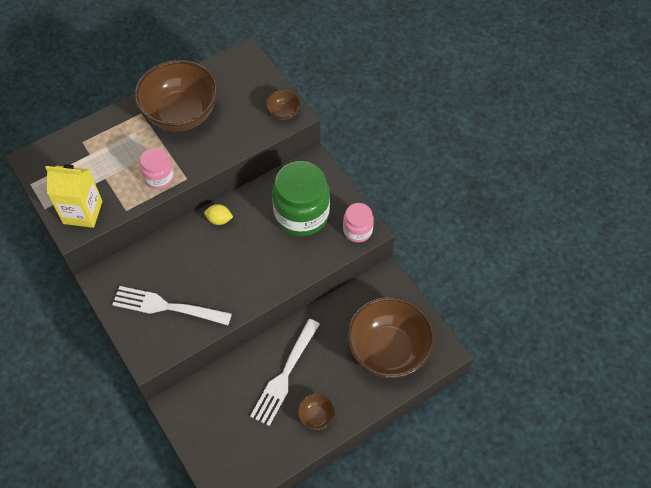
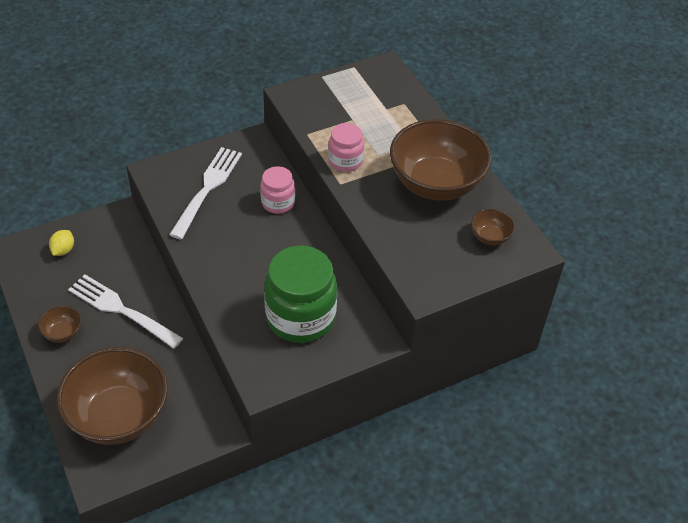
camera: 95 degrees right, 10 degrees down
(82, 212) = (311, 102): yellow carton -> none
(219, 220) = (308, 238): yellow lemon -> yellow lemon (63, 250)
(283, 112) = (429, 281): brown bowl -> brown bowl (490, 237)
(357, 230) = (265, 373): pink jar -> pink jar (278, 202)

